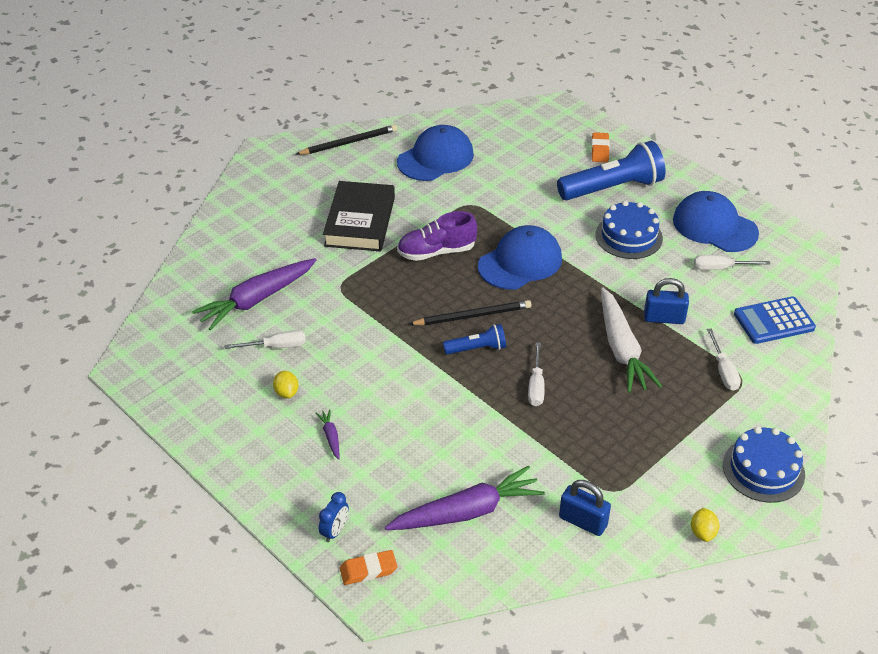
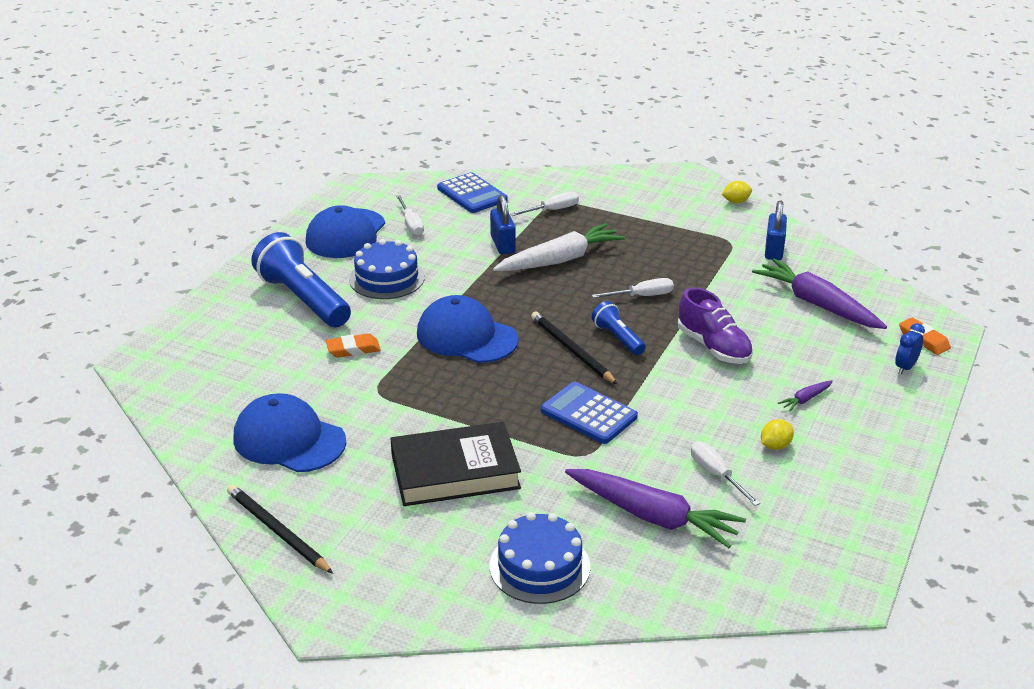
camera: 110 degrees left, 10 degrees down
(335, 531) = (905, 367): blue clock -> blue clock turned 60 degrees counterclockwise
(385, 301) = (589, 414): none -> blue calculator
(436, 252) = (481, 396): purple shoe -> purple shoe (713, 347)
(600, 150) = (229, 318): orange eraser -> orange eraser (353, 349)
(763, 469) = (651, 185): blue cake -> blue cake (539, 566)

